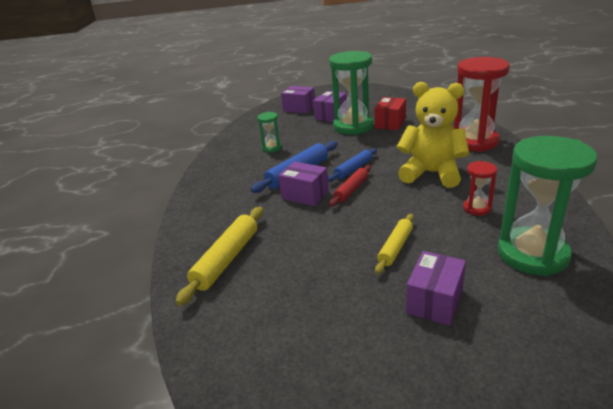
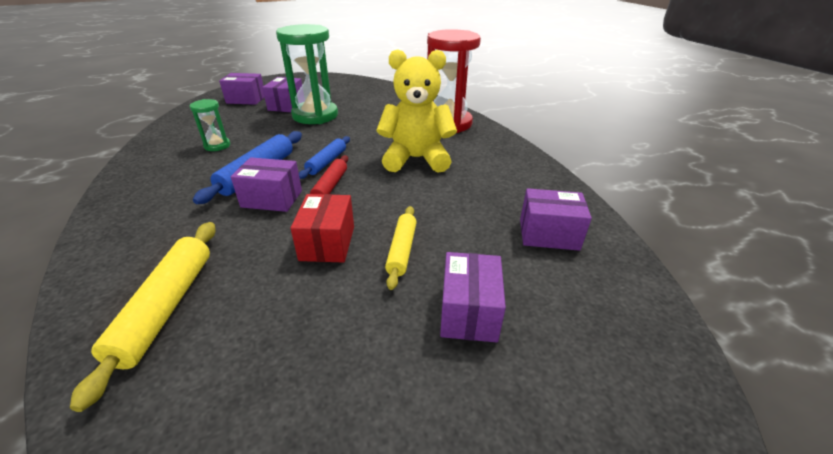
camera: 25 degrees left, 5 degrees up
(390, 123) = (356, 110): red box -> red box (327, 243)
(477, 208) = (475, 191): red hourglass -> none
(532, 254) = (548, 234): green hourglass -> purple box

